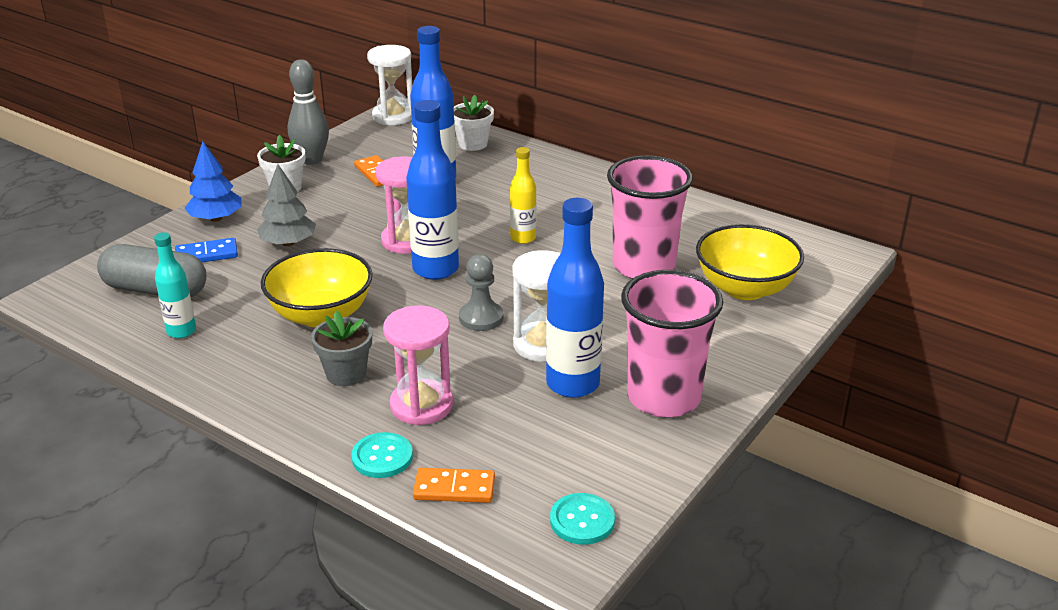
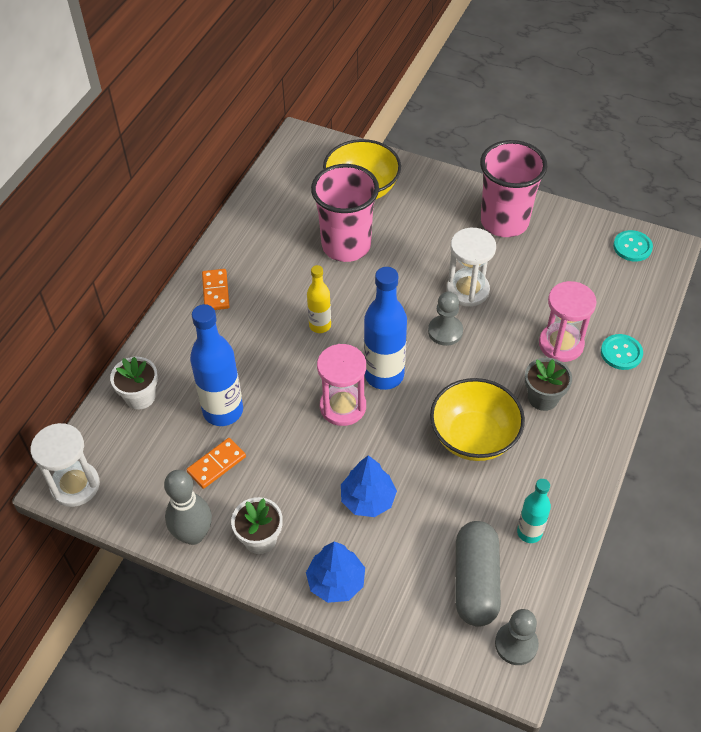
camera: 100 degrees left, 20 degrees up
(75, 302) = (516, 644): none -> grey pawn
(207, 254) = (405, 562): blue domino -> none
(288, 243) = (368, 499): grey tree -> blue tree
(454, 488) = (633, 309): orange domino -> orange domino (215, 291)
(572, 384) = (507, 267): blue bottle -> none

